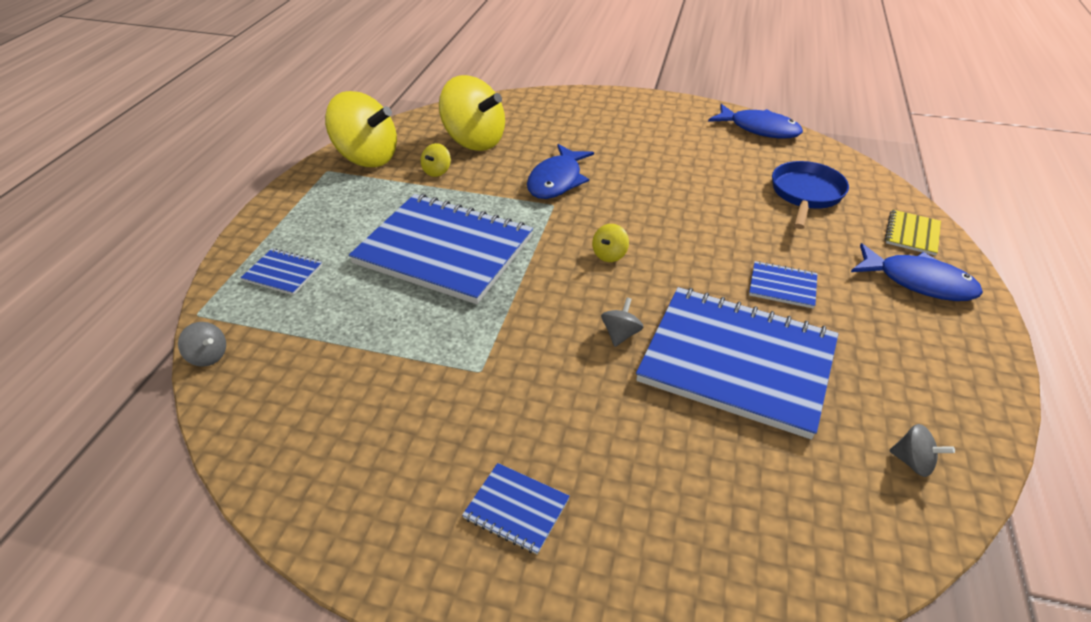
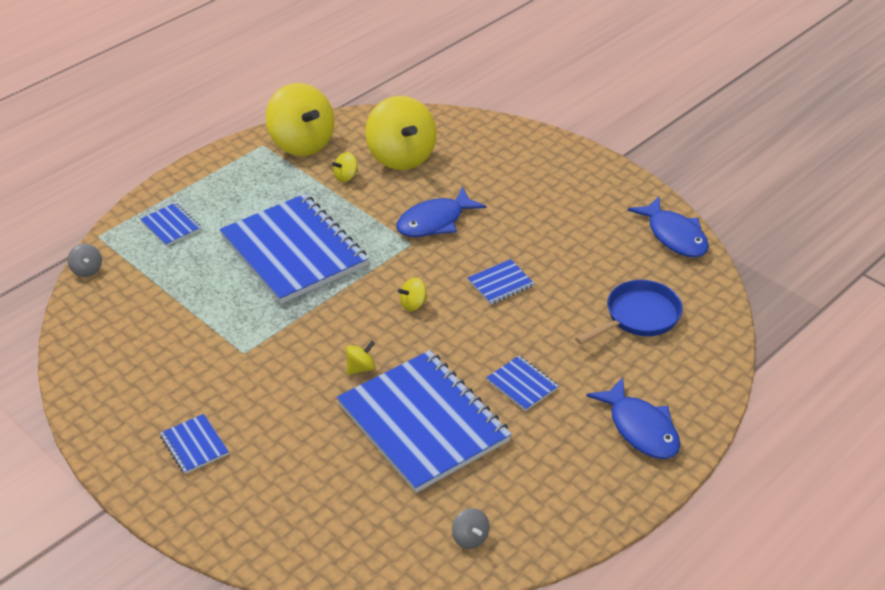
camera: 30 degrees right, 0 degrees up
(620, 334) = (360, 368): grey spinning top -> yellow spinning top
(668, 209) = (500, 283): none -> blue notebook
(912, 234) = (690, 389): yellow notebook -> none

